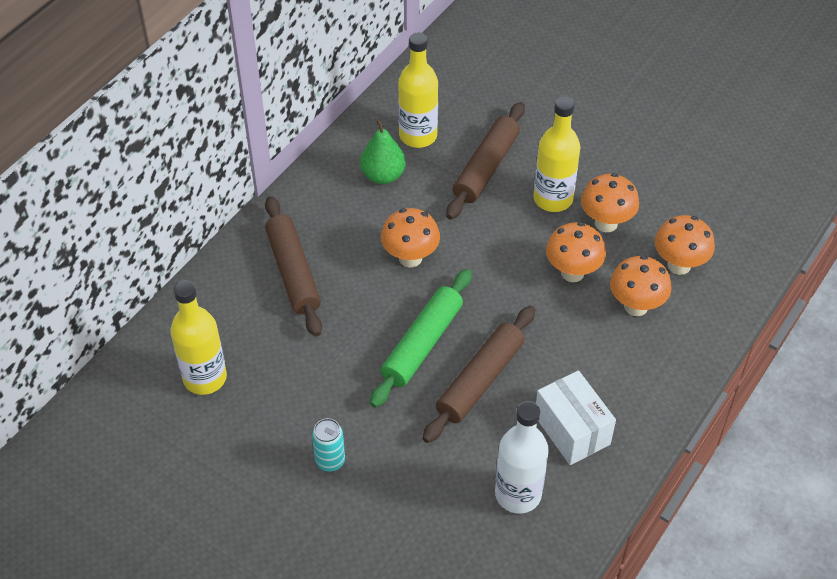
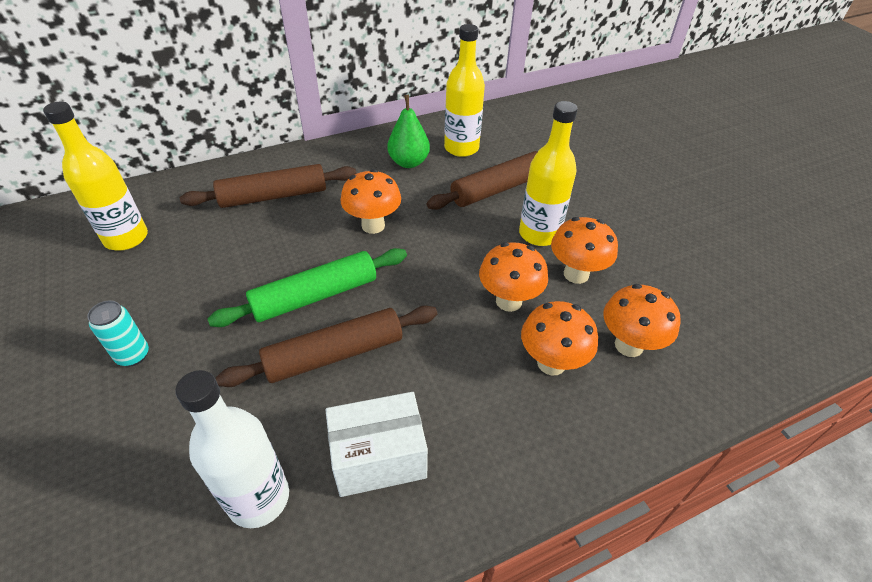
camera: 30 degrees right, 5 degrees down
(293, 272) = (274, 196): brown rolling pin -> brown rolling pin turned 60 degrees clockwise
(572, 430) = (379, 458): white box -> white box turned 75 degrees clockwise

